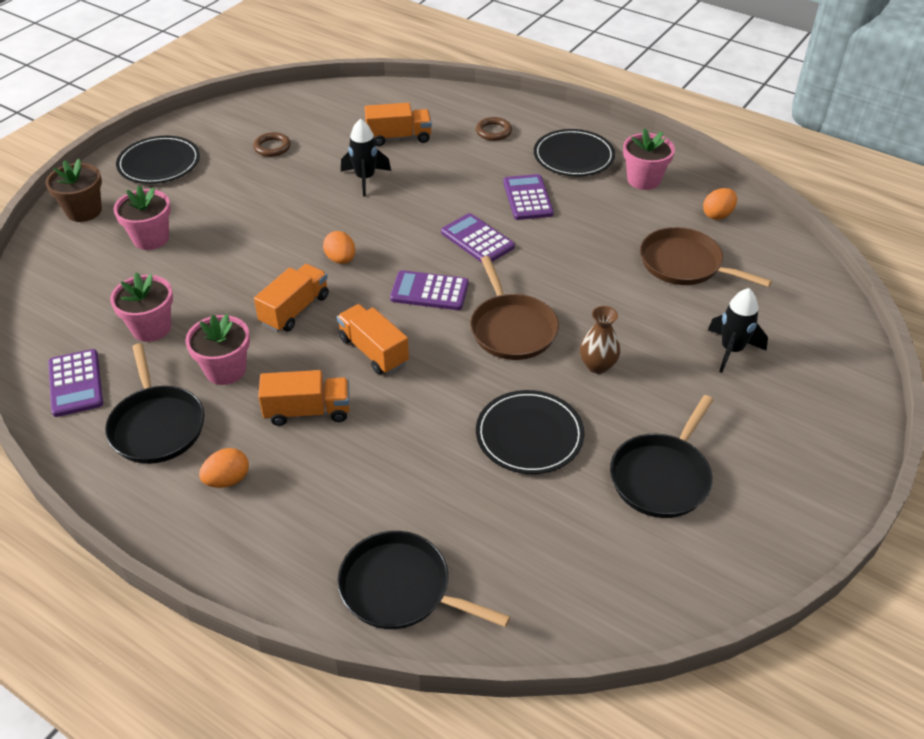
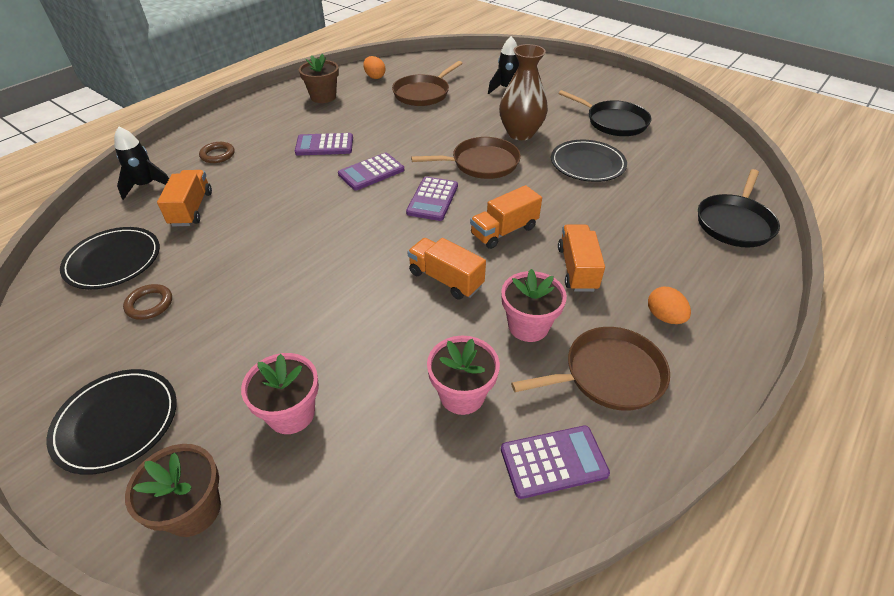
camera: 85 degrees left, 0 degrees up
(157, 425) = (608, 375): black pan -> brown pan
(341, 259) = (377, 249): orange egg -> none
(365, 179) = (252, 232): black rocket -> black rocket (146, 186)
(573, 156) = (278, 121): black plate -> black plate (113, 261)
(597, 365) = (520, 133): brown vase -> brown vase, size x1.70
(643, 180) = (323, 97): pink flower pot -> brown flower pot

